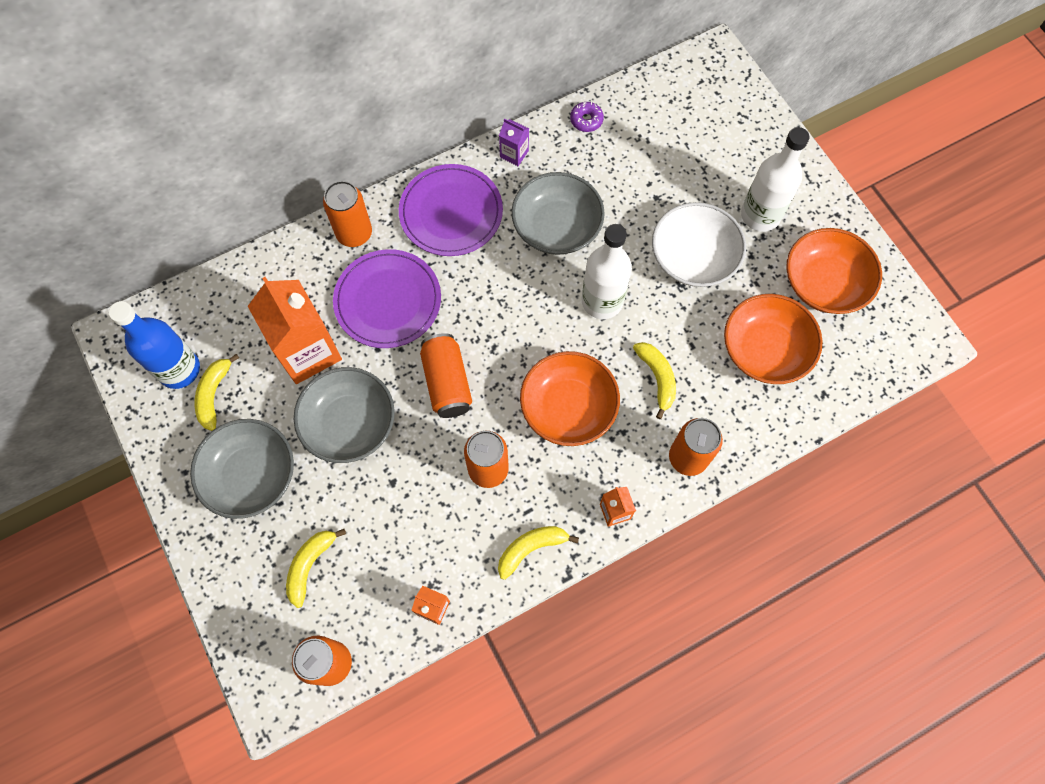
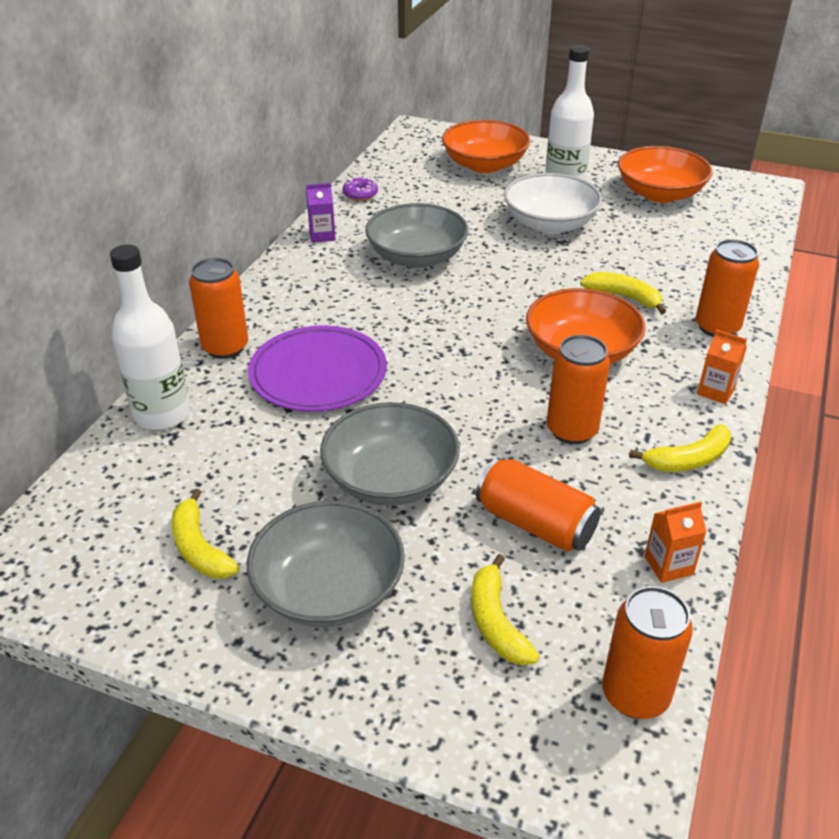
camera: 40 degrees left, 30 degrees down
(179, 369) = (128, 552): blue bottle -> none
(307, 351) = (275, 452): orange carton -> none
(447, 382) = (451, 395): orange can -> orange can (535, 523)
(451, 212) = (308, 291): purple plate -> none
(531, 548) = (688, 460): yellow banana -> yellow banana turned 135 degrees counterclockwise
(602, 301) = (515, 278): white bottle -> white bottle (162, 414)
(765, 349) = (675, 243): orange bowl -> orange bowl (484, 165)

